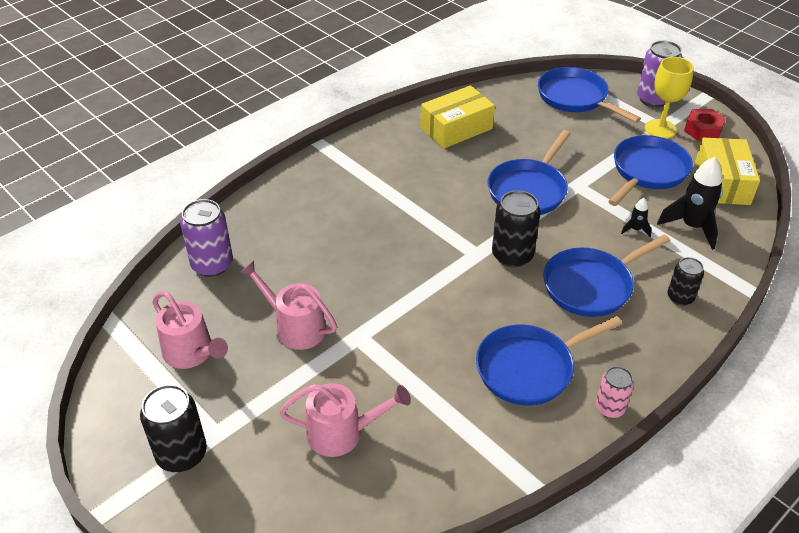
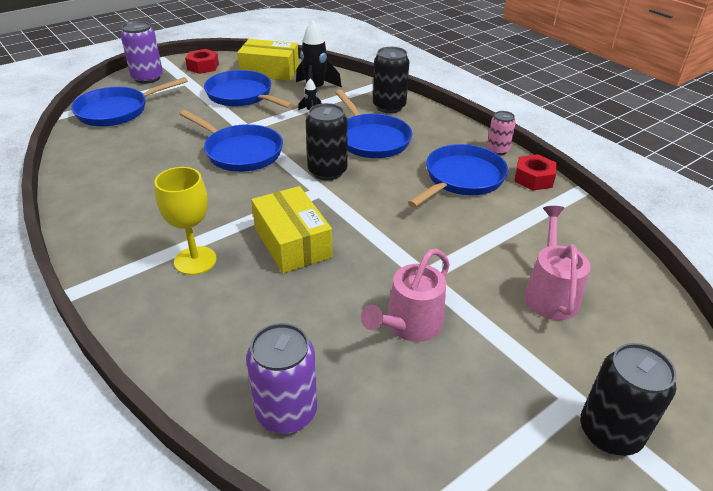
camera: 85 degrees left, 5 degrees down
(192, 353) = (452, 429): pink watering can -> none
(456, 128) = (117, 182): yellow box -> yellow box (292, 242)
(530, 368) = (461, 179): blue pan -> blue pan turned 120 degrees counterclockwise
(552, 441) = (533, 178): none -> red nut
(660, 129) = (190, 82): yellow goblet -> yellow goblet (195, 260)
(680, 297) = (389, 107): black can -> black can, size x1.62

